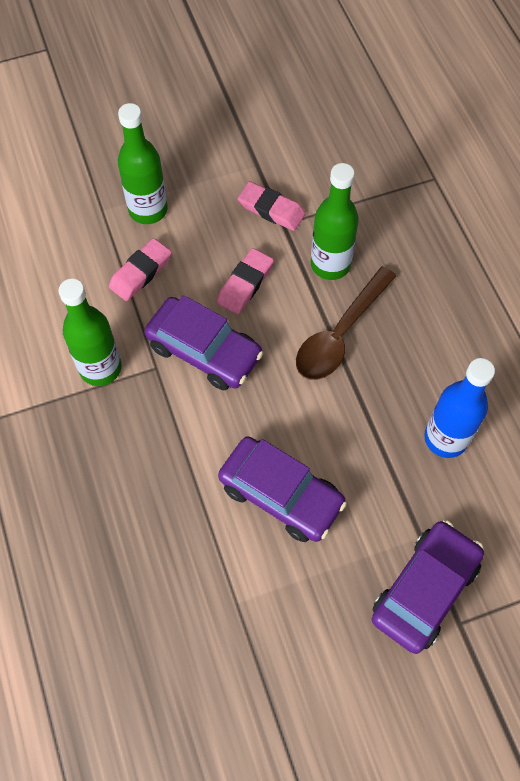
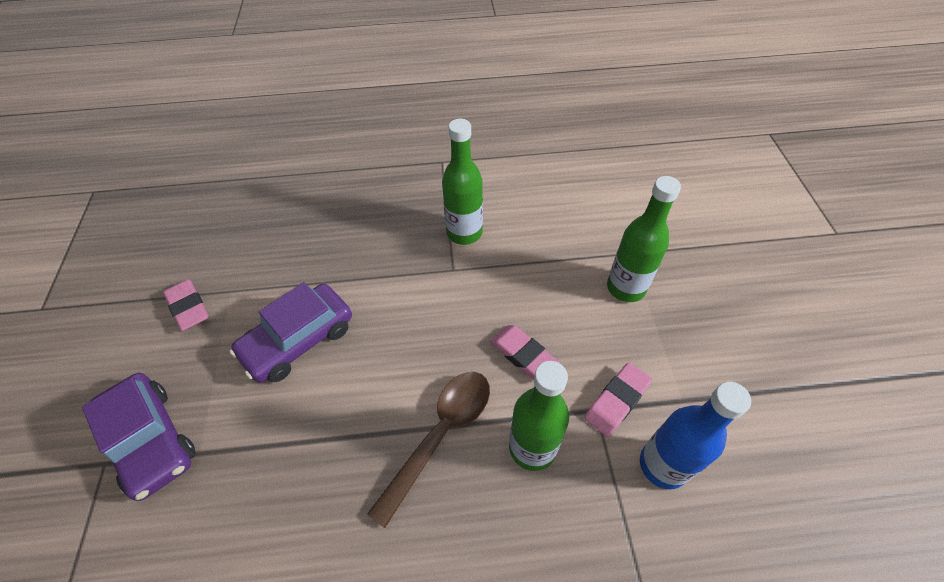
camera: 105 degrees right, 10 degrees down
(141, 272) = (553, 272): pink eraser -> pink eraser (188, 307)
(204, 350) = (458, 307): purple car -> none
(340, 334) = (441, 434): brown spoon -> brown spoon turned 75 degrees clockwise
(445, 438) = (281, 515): blue bottle -> blue bottle (663, 465)

